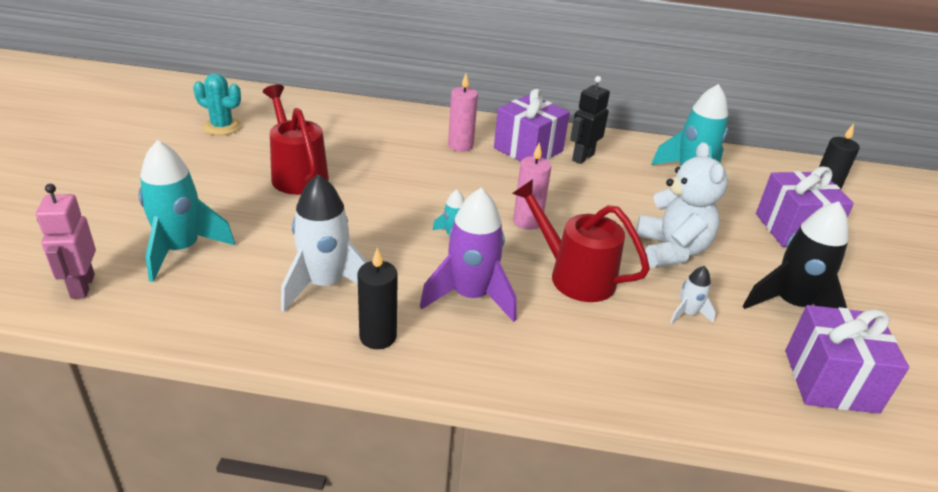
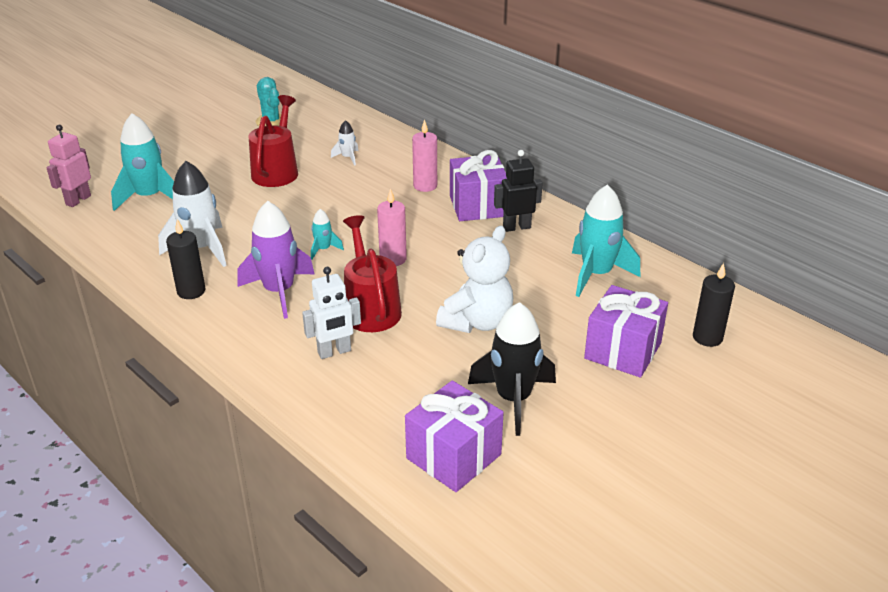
camera: 40 degrees right, 0 degrees up
(605, 333) = (334, 352): none -> white robot
(687, 314) = (415, 367): white rocket -> white rocket (347, 158)

